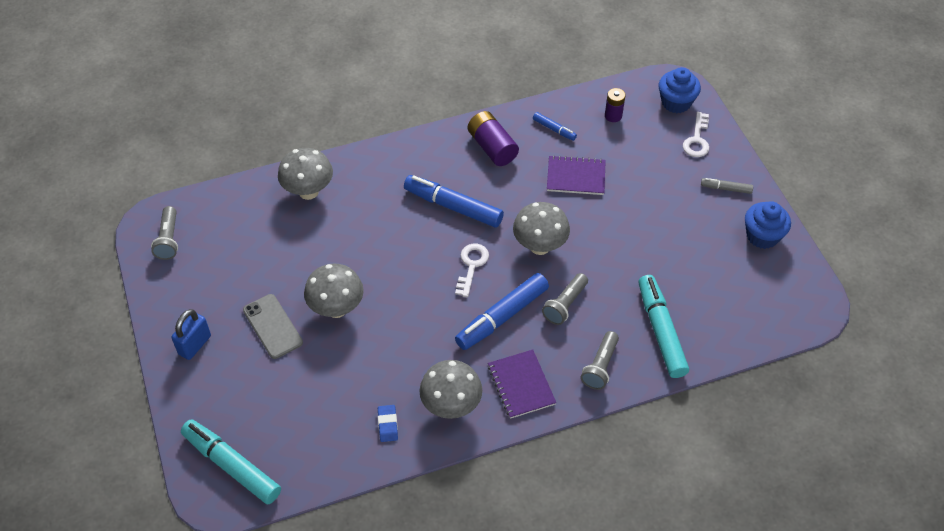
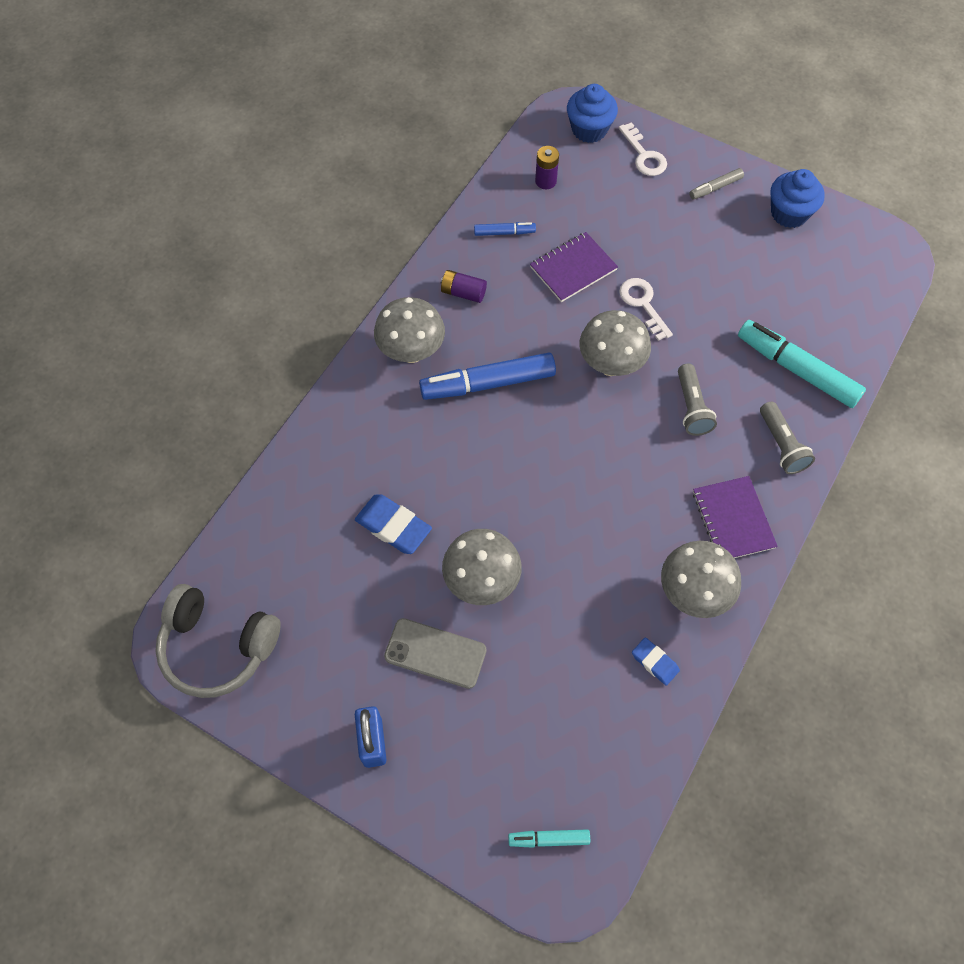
camera: 40 degrees left, 10 degrees up
(168, 240) = (218, 646): grey flashlight -> grey headphones
(232, 466) = (549, 839): turquoise marker -> turquoise marker, size x0.49
(308, 191) = (321, 475): grey mushroom -> grey mushroom (411, 352)
(319, 245) = (393, 526): none -> blue eraser
(471, 265) = (567, 433): white key -> white key (643, 304)
(492, 147) = (463, 292): purple battery -> purple battery, size x0.62
(502, 317) = (648, 464): blue marker -> none
(521, 385) = (733, 520): purple notebook -> purple notebook turned 45 degrees clockwise

